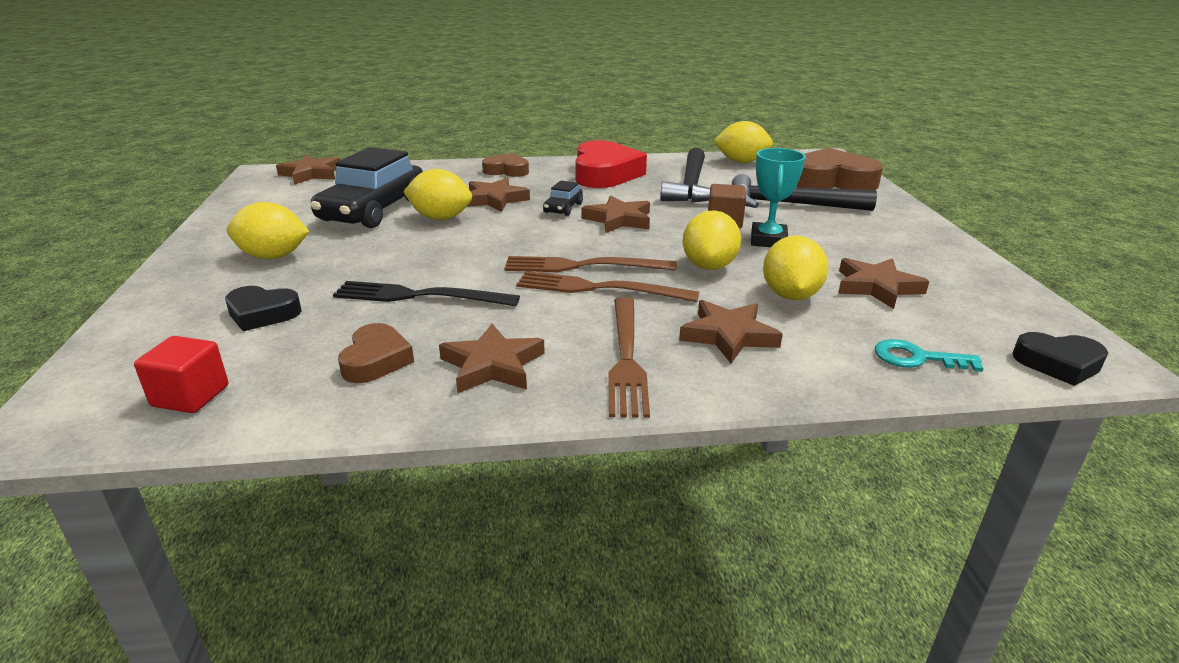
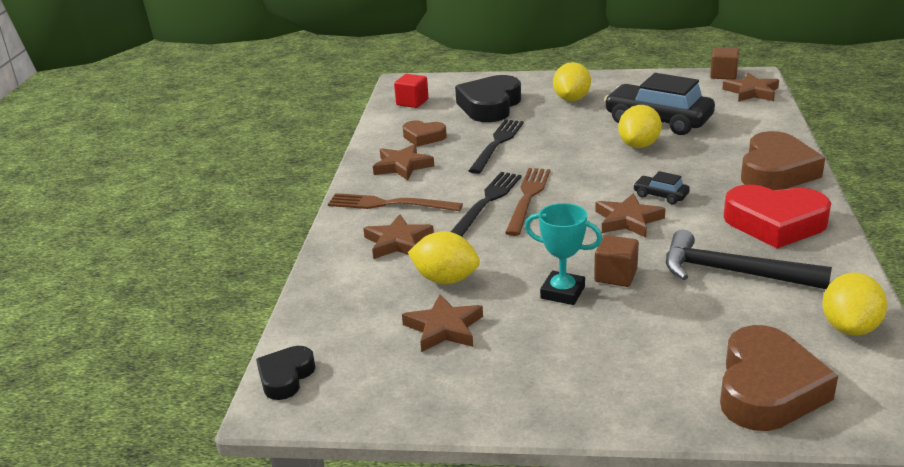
camera: 105 degrees right, 0 degrees up
(249, 183) = (723, 75): none -> brown cube
(262, 314) = (490, 106): black heart -> black heart, size x1.81
(494, 199) = (685, 165): brown star -> none
(506, 171) = (776, 171): brown heart -> brown heart, size x1.81
(600, 288) = (487, 202): brown fork -> black fork
(709, 266) = (512, 251): yellow lemon -> none
(789, 204) = (669, 329): black hammer -> none
(917, 358) = (330, 311): turquoise key -> none

